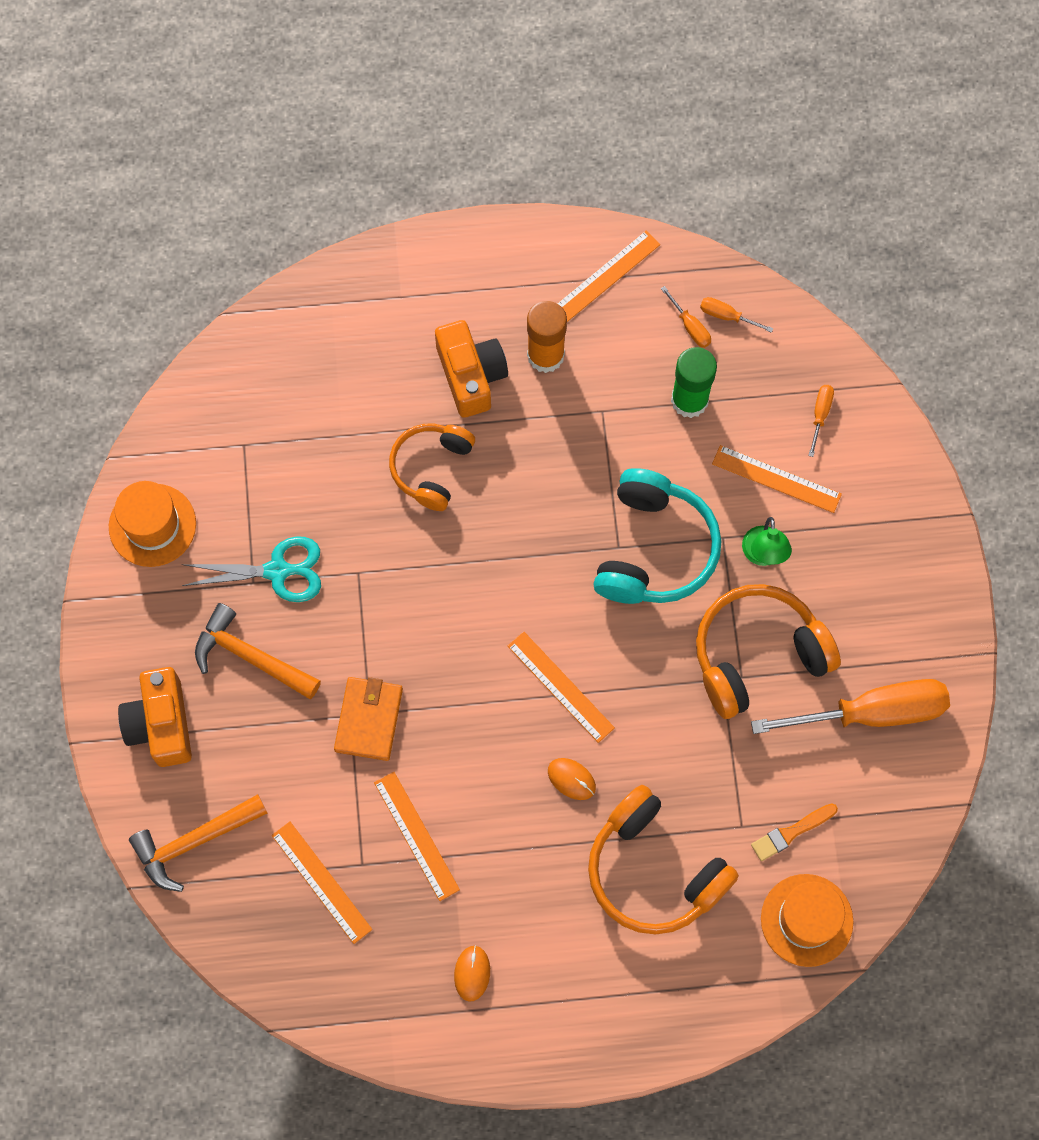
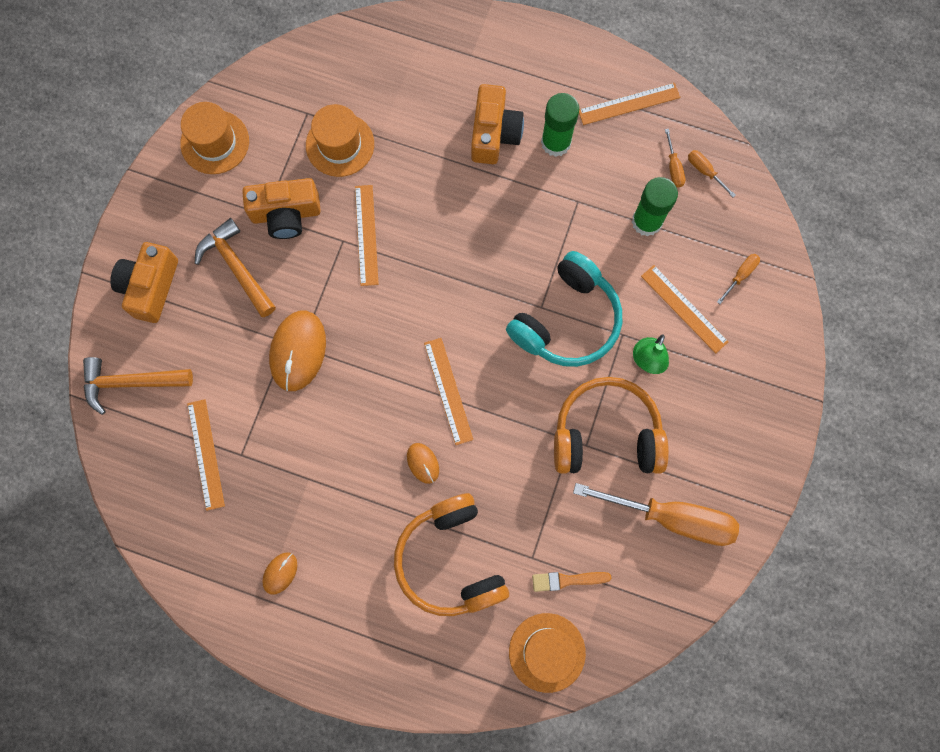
camera: 25 degrees right, 5 degrees up
(277, 571) = (286, 214): turquoise scissors -> orange camera
(300, 464) = (340, 145): none -> orange hat
(369, 719) = (298, 351): orange wallet -> orange mouse
(416, 835) = (290, 452): orange ruler -> orange ruler (366, 235)
(431, 468) = (432, 188): orange headphones -> none
(545, 355) = (556, 142): orange glue stick -> green glue stick

